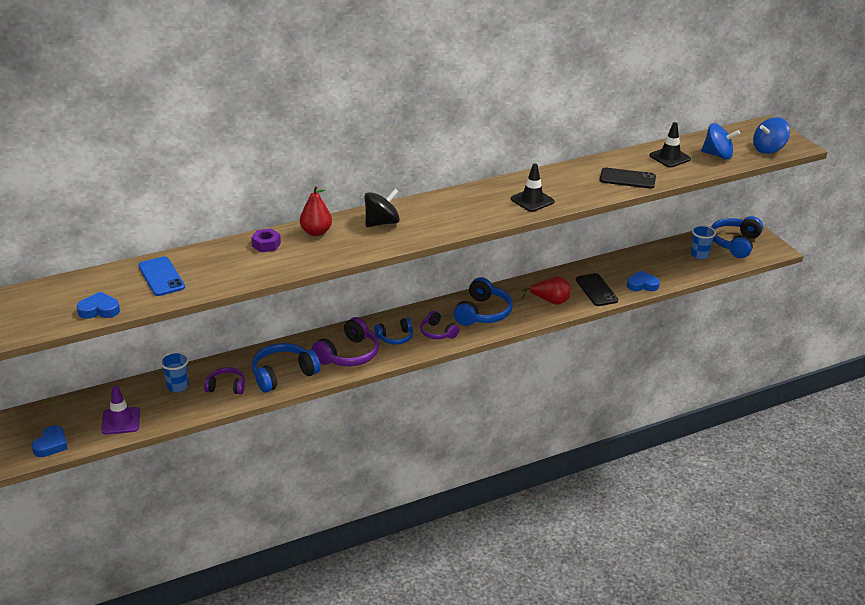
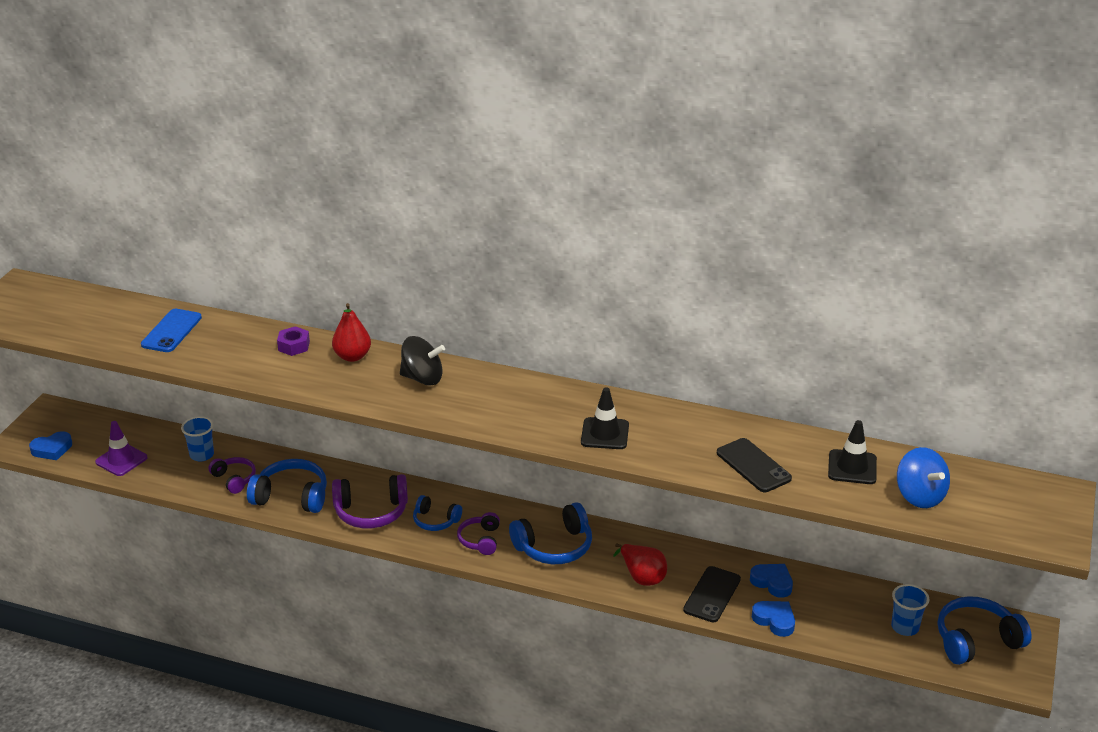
camera: 45 degrees right, 0 degrees up
(99, 310) = (86, 336): blue heart -> blue heart (772, 582)
(768, 149) = (1005, 524): blue spinning top -> none

